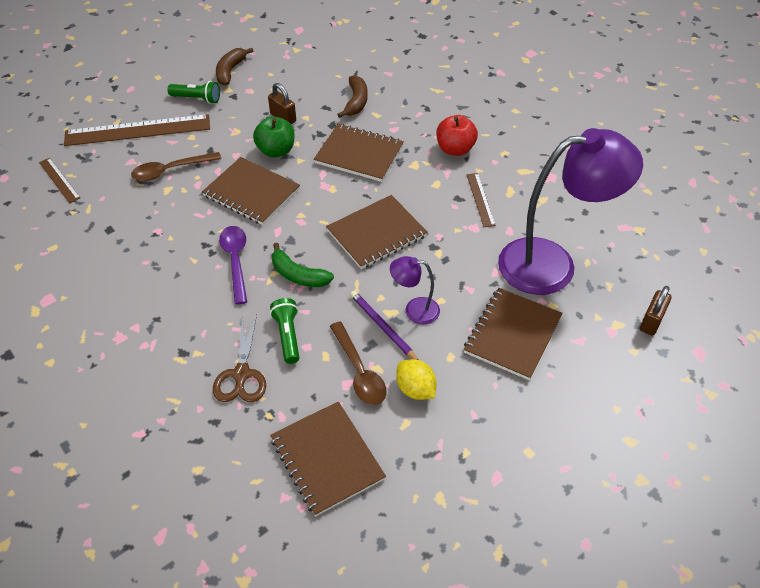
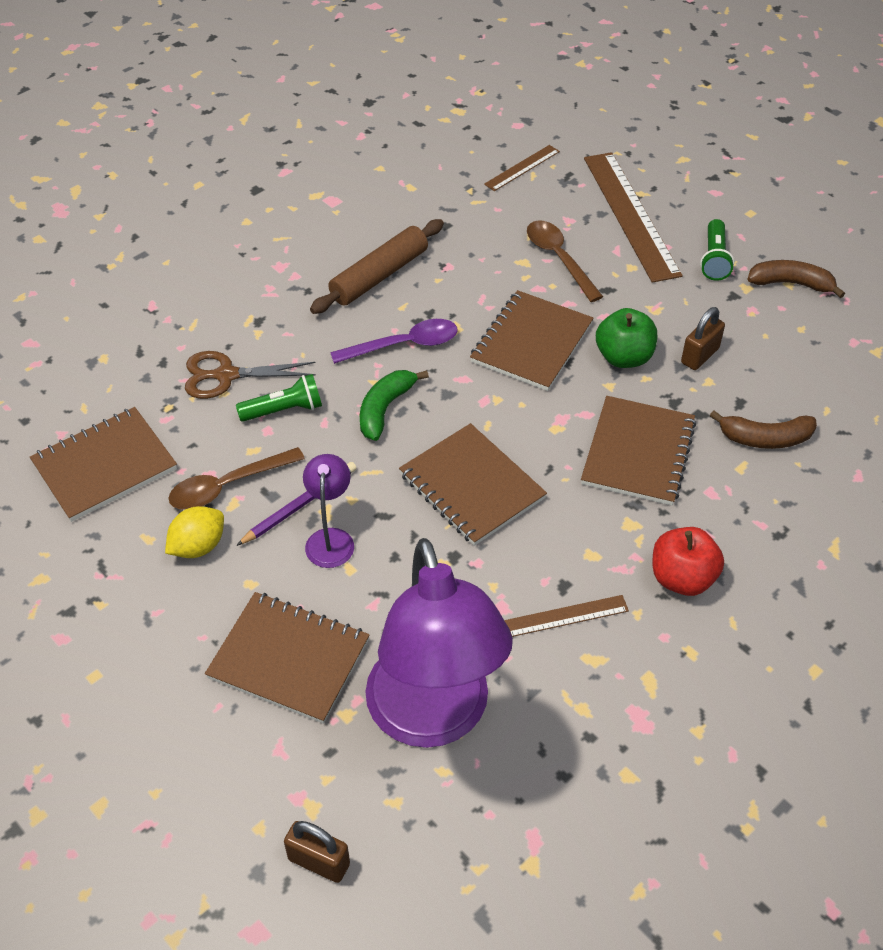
camera: 85 degrees right, 0 degrees up
(154, 272) = (379, 276): none -> brown rolling pin

